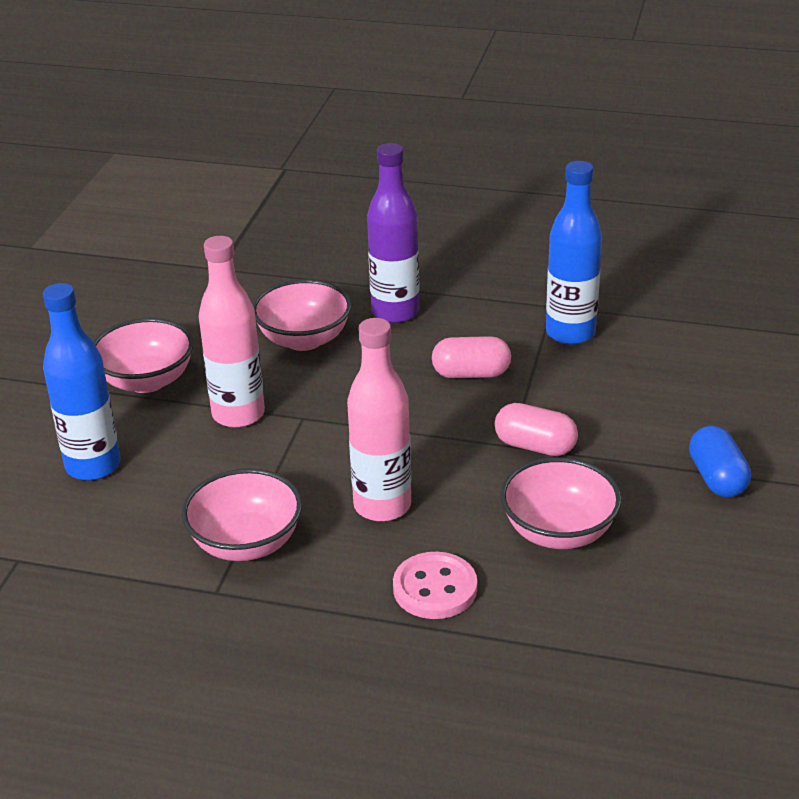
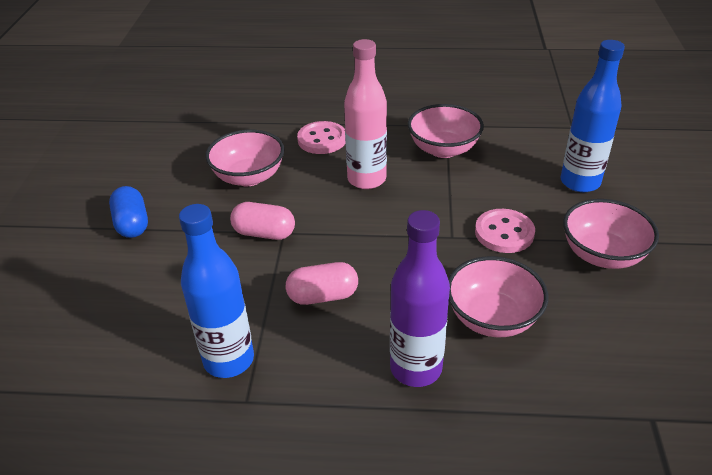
camera: 170 degrees right, 5 degrees up
(238, 414) = (504, 233): pink bottle -> pink button

